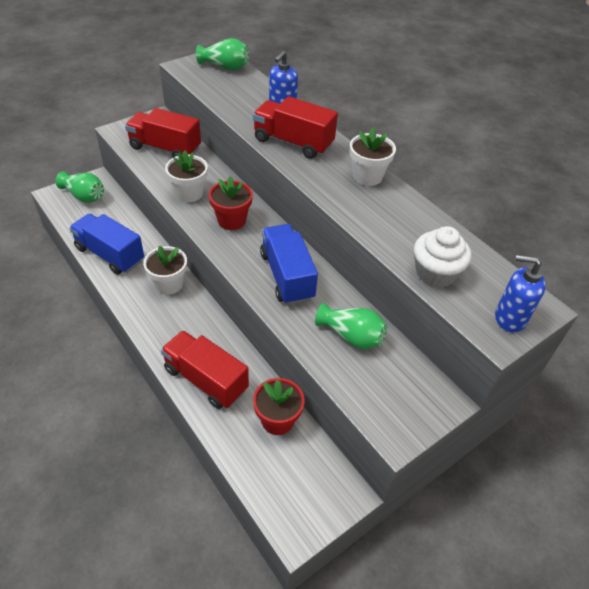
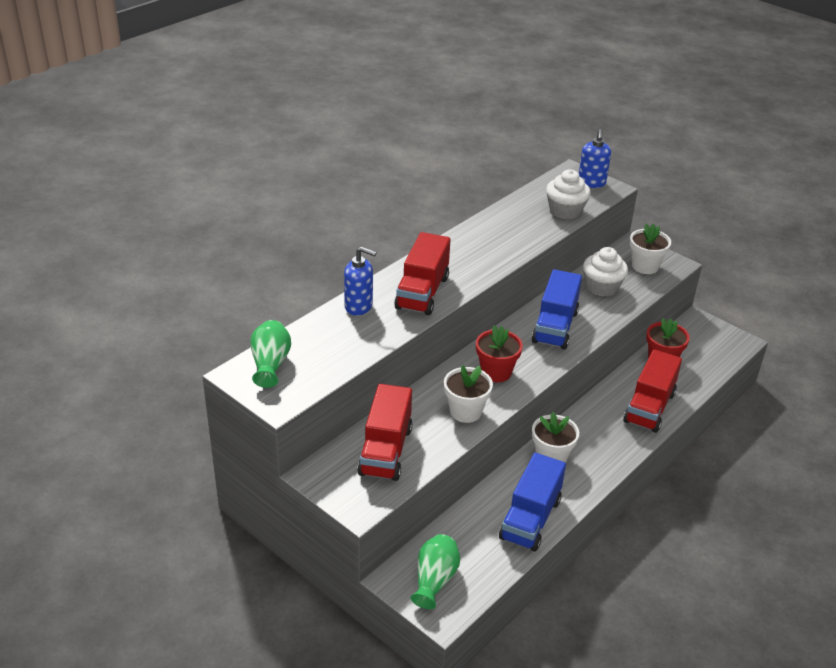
camera: 100 degrees left, 10 degrees down
(287, 276) = (555, 327): blue truck -> blue truck turned 45 degrees counterclockwise
(351, 336) = (602, 287): green vase -> white cupcake
(367, 176) = (458, 245): white flower pot -> white flower pot (645, 266)

